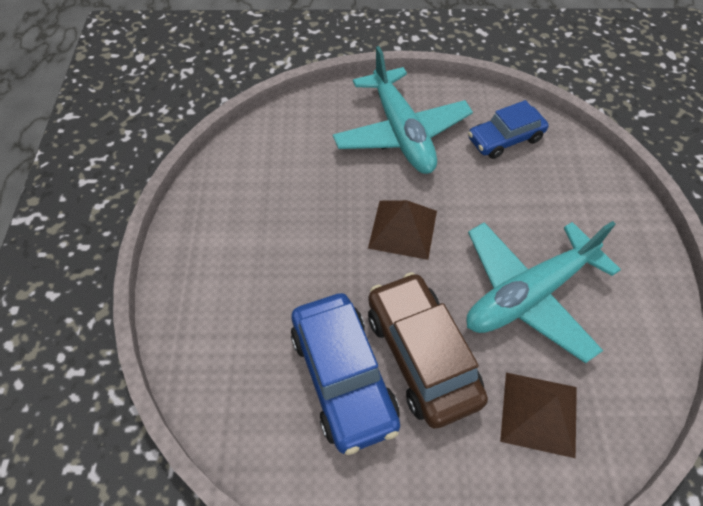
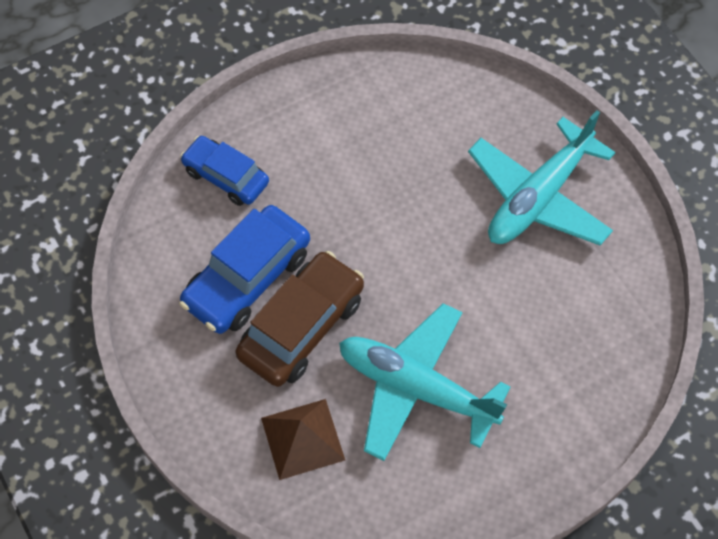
camera: 60 degrees right, 5 degrees up
(403, 229) = (421, 253): brown pyramid -> none
(505, 139) = (598, 295): blue car -> blue car (226, 177)

